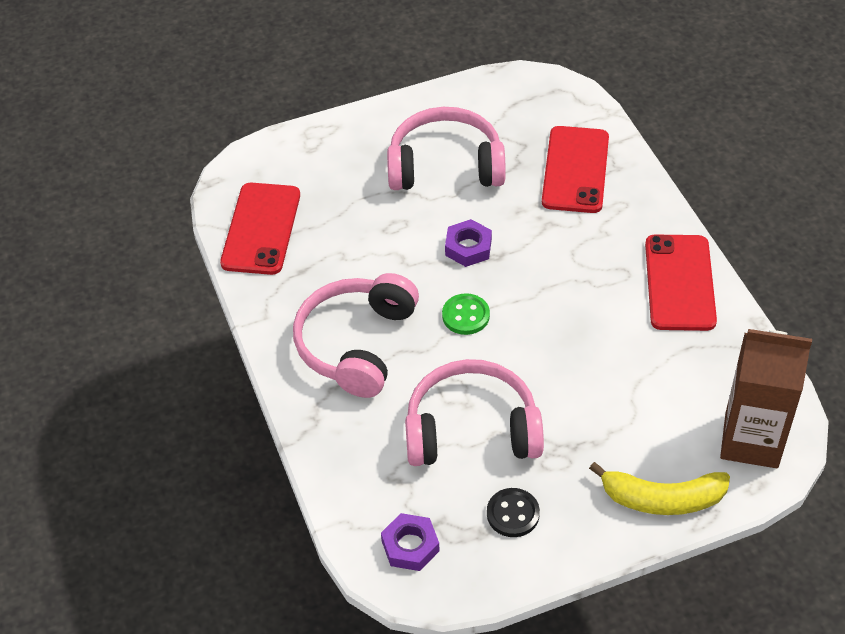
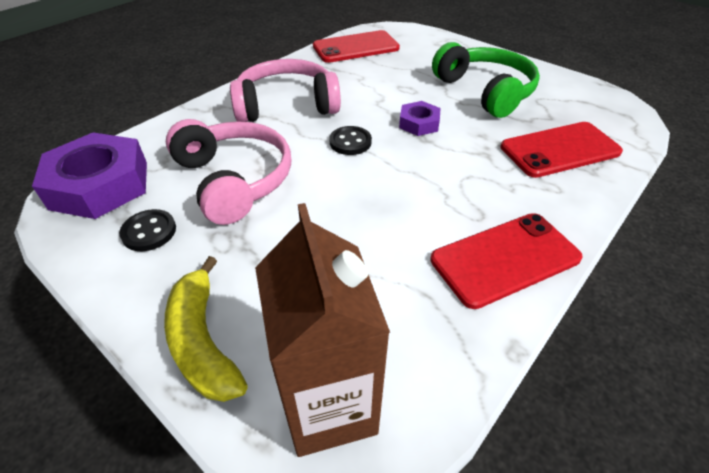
camera: 60 degrees right, 5 degrees down
(410, 546) = (100, 185): purple nut -> purple nut, size x1.97
(445, 166) = (485, 91): pink headphones -> green headphones
(465, 315) = (350, 142): green button -> black button

